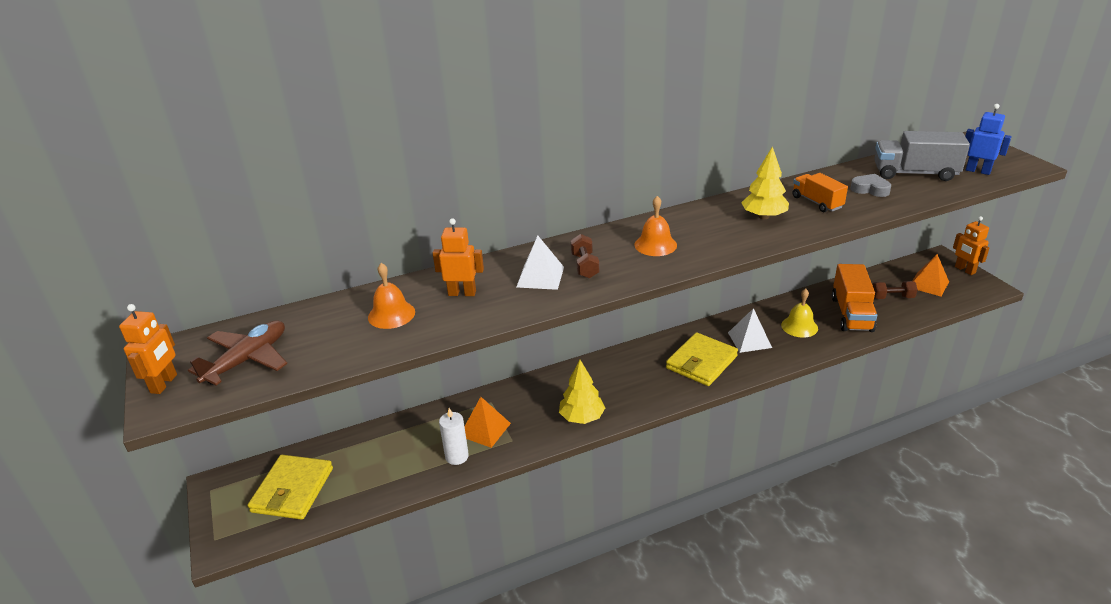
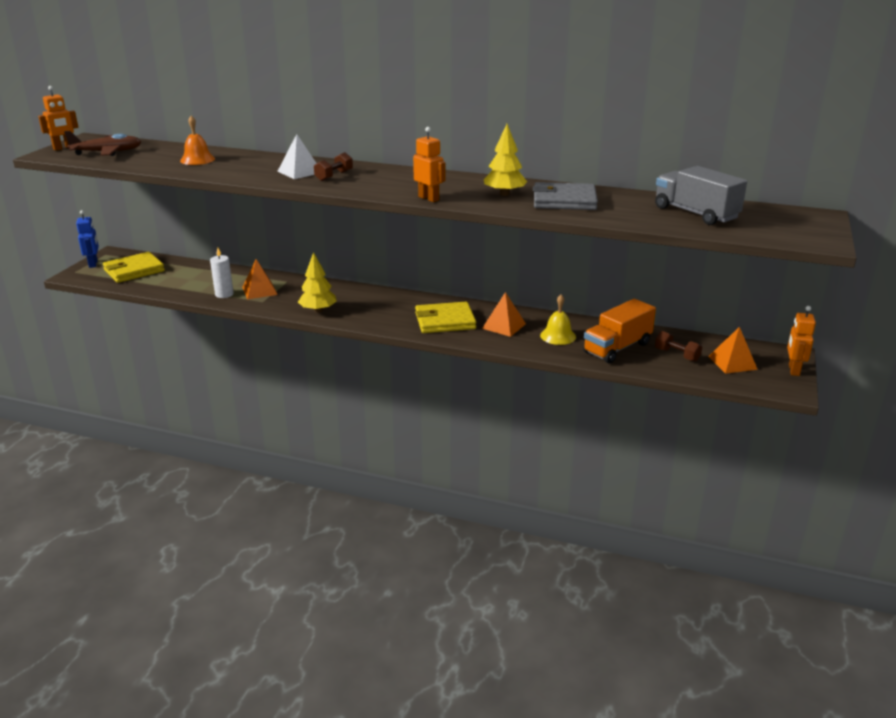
camera: 40 degrees right, 5 degrees down
(462, 293) = (247, 164): orange robot -> orange robot (429, 198)
(655, 245) = (398, 182): orange bell -> none
(749, 340) = (504, 326): white pyramid -> orange pyramid
(817, 202) = (564, 201): orange truck -> grey wallet
(870, 189) = (628, 208): grey heart -> none
(978, 171) = (759, 230): blue robot -> blue robot (93, 264)

